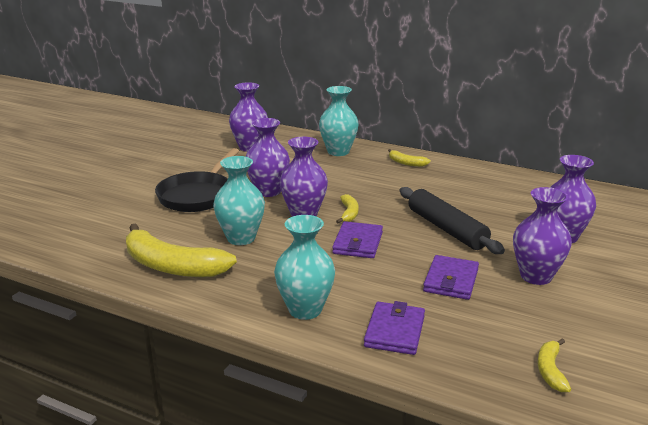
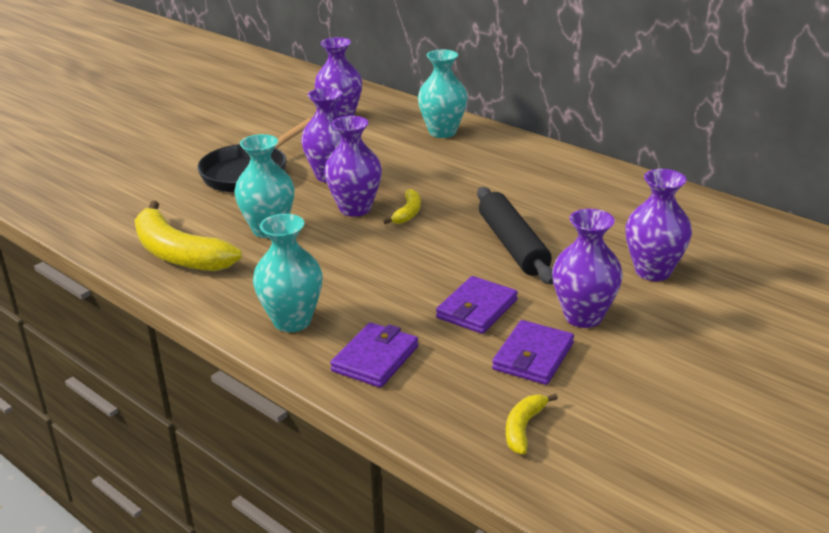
camera: 15 degrees right, 5 degrees up
(357, 243) = (396, 251): purple wallet -> purple wallet (533, 356)
(406, 163) = (517, 154): yellow banana -> none

